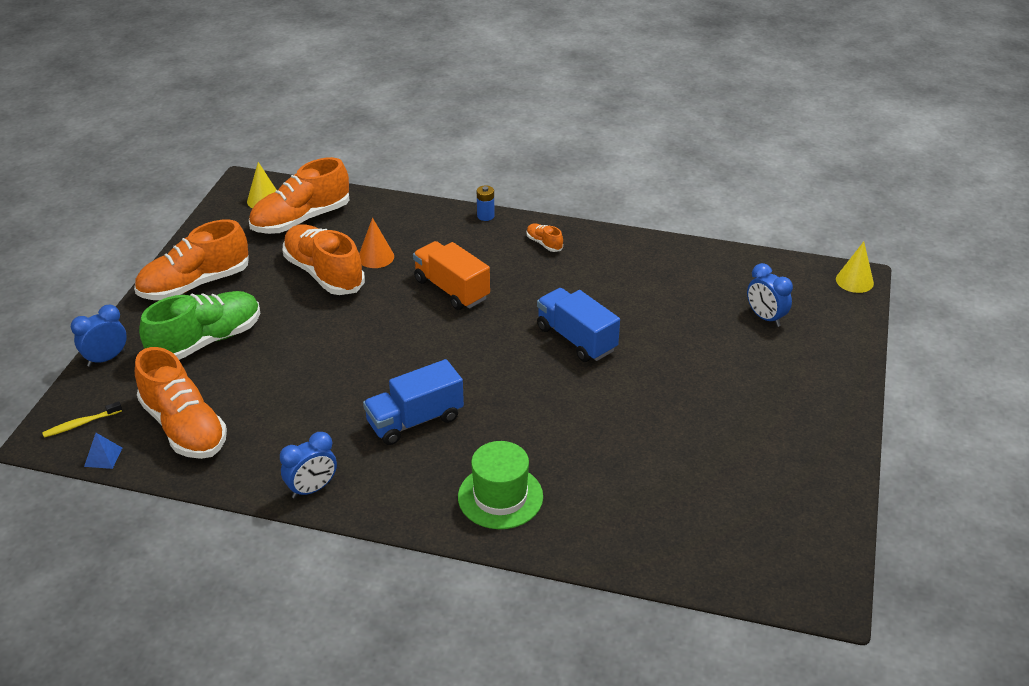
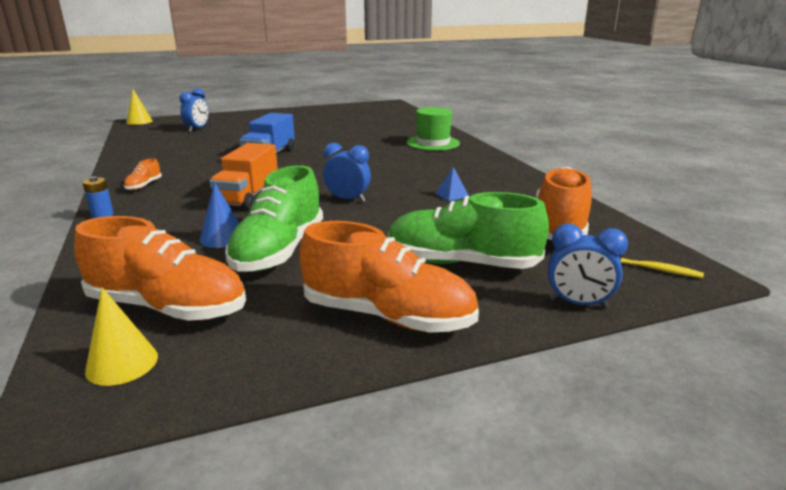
camera: 125 degrees left, 15 degrees down
(103, 457) = (648, 241): blue pyramid -> blue pyramid (451, 195)
(312, 489) = (515, 175): blue clock -> blue clock (348, 200)
(324, 273) = (279, 251): orange shoe -> green shoe
(376, 257) = (222, 238): orange cone -> blue cone
(415, 420) = (413, 170): blue truck -> none

